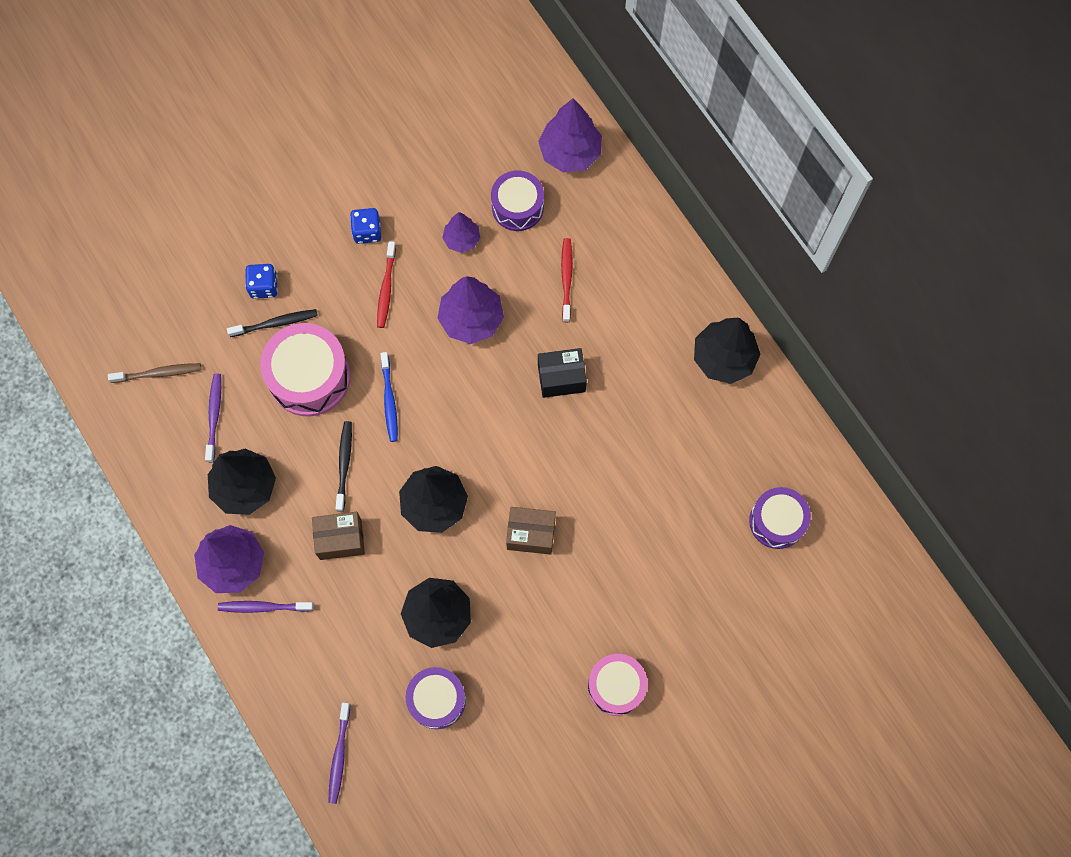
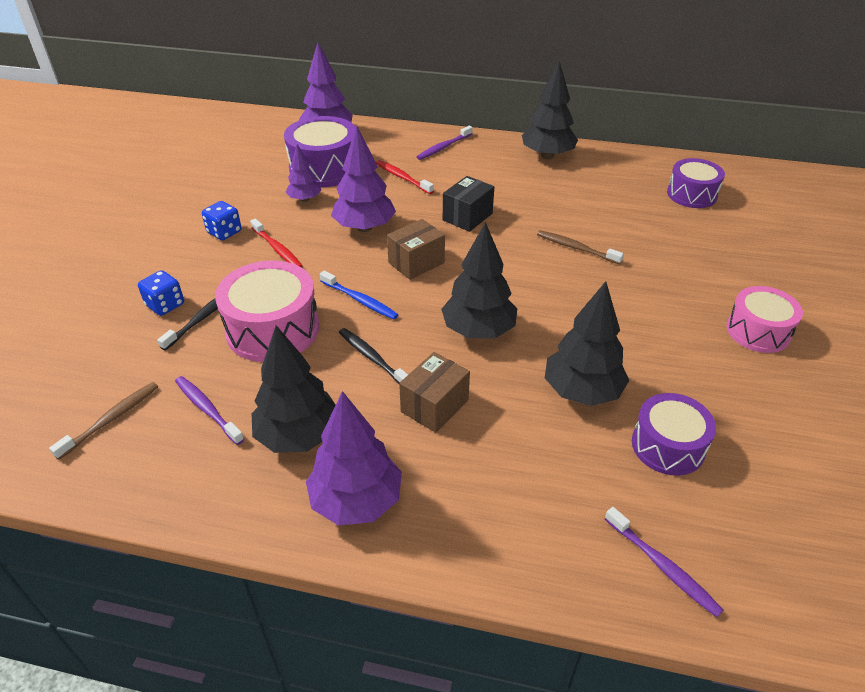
camera: 45 degrees left, 30 degrees down
(263, 607) = (429, 510): purple toothbrush -> purple toothbrush (443, 147)
(517, 207) = (324, 168): purple drum -> purple drum, size x1.51
(531, 534) = (570, 297): brown box -> brown box (416, 263)
(599, 491) = (576, 248): none -> brown toothbrush

